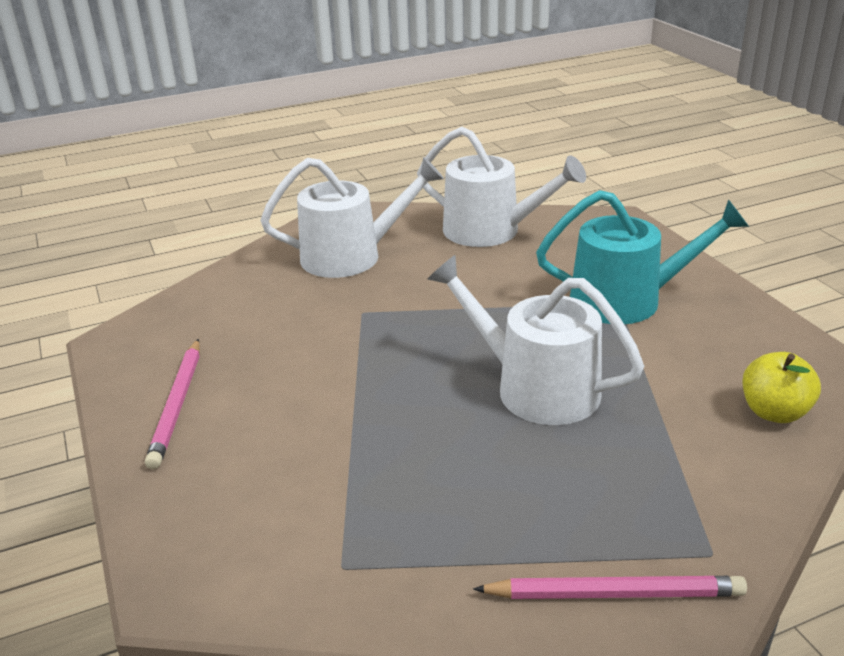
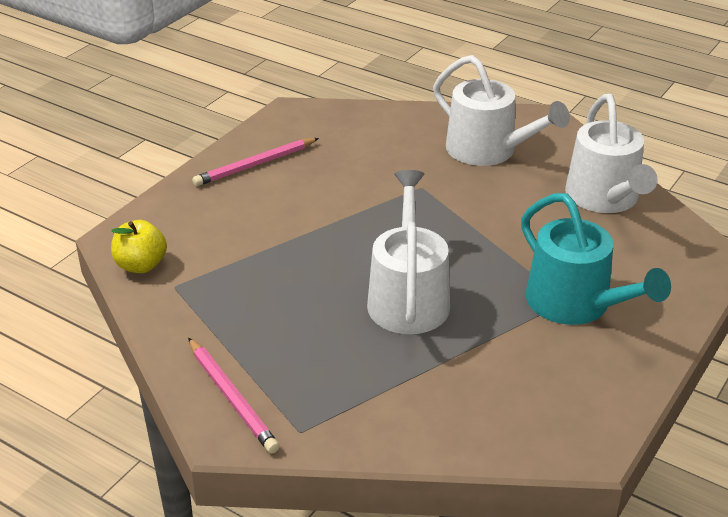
camera: 55 degrees right, 5 degrees up
(774, 412) = (491, 425): yellow apple -> yellow apple (141, 265)

